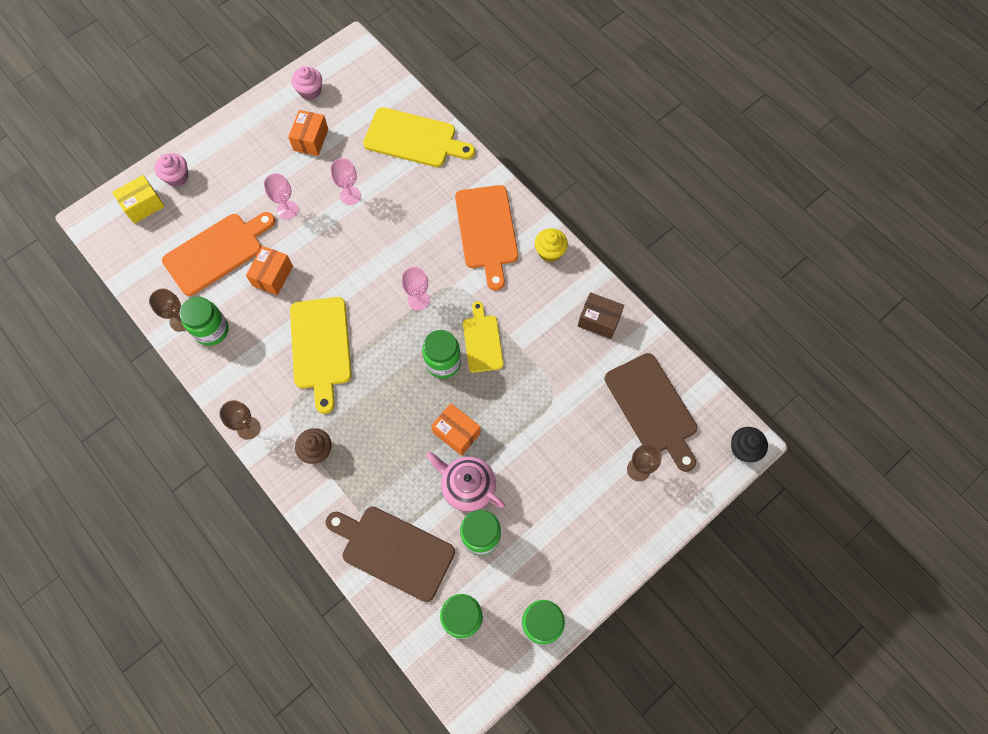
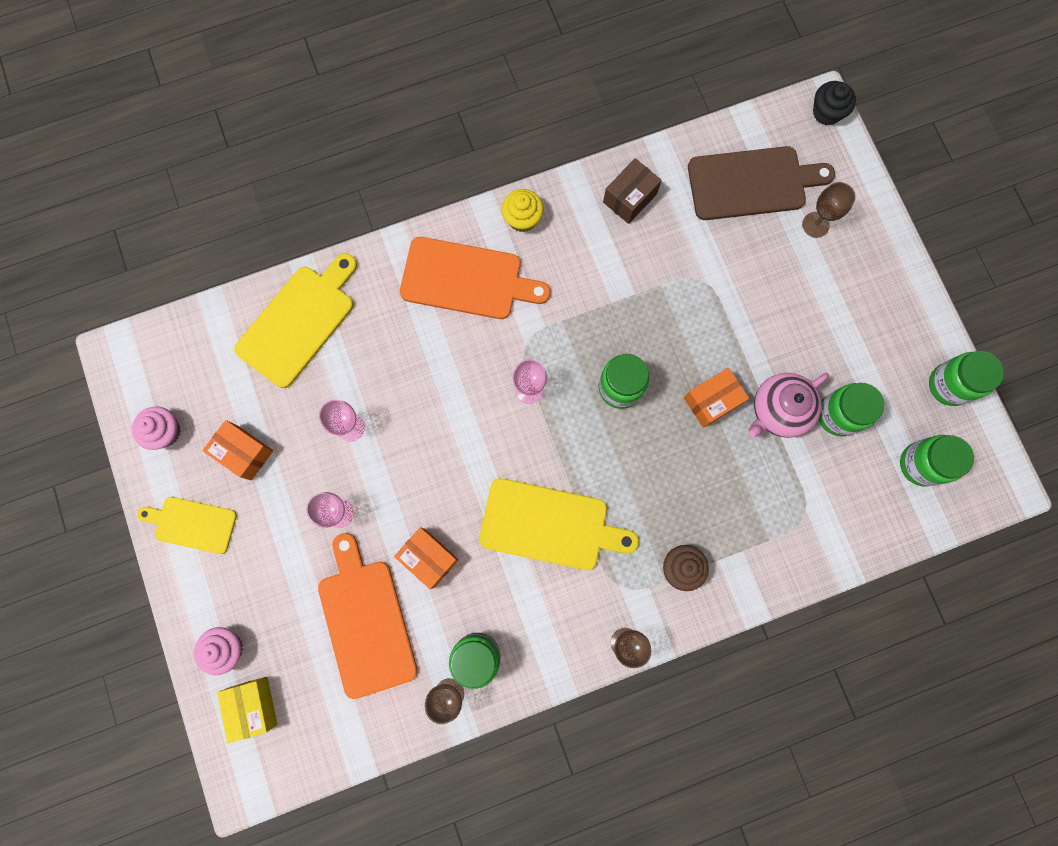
camera: 70 degrees left, 10 degrees up
(394, 551) = (827, 515): brown cutting board -> none
(482, 341) = (609, 334): yellow cutting board -> yellow cutting board (192, 524)

